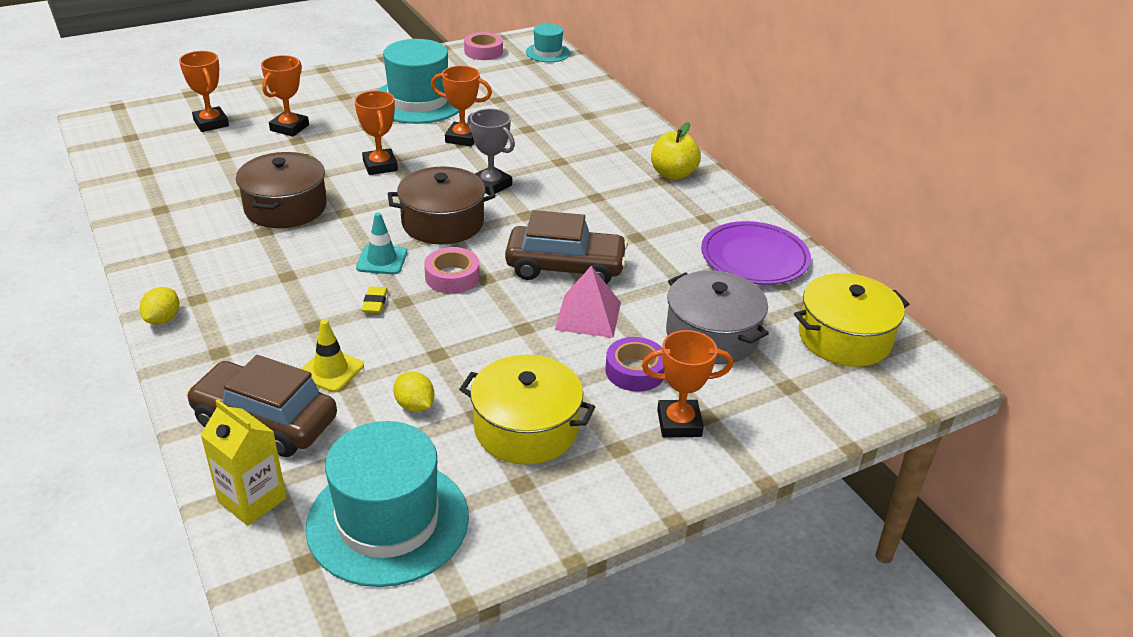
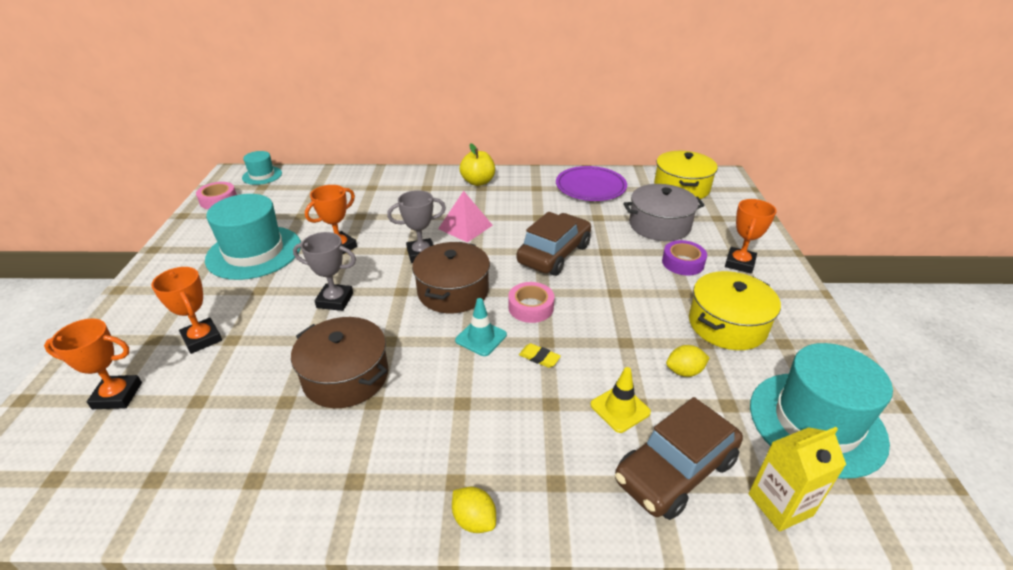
camera: 60 degrees left, 0 degrees up
(380, 166) = (335, 300): orange trophy -> grey trophy
(588, 316) = (615, 262): pink pyramid -> pink pyramid (465, 227)

